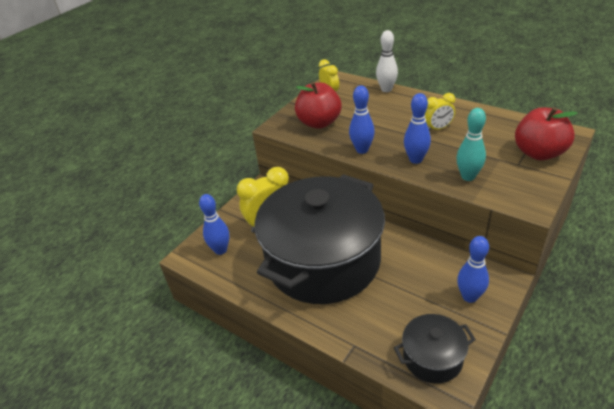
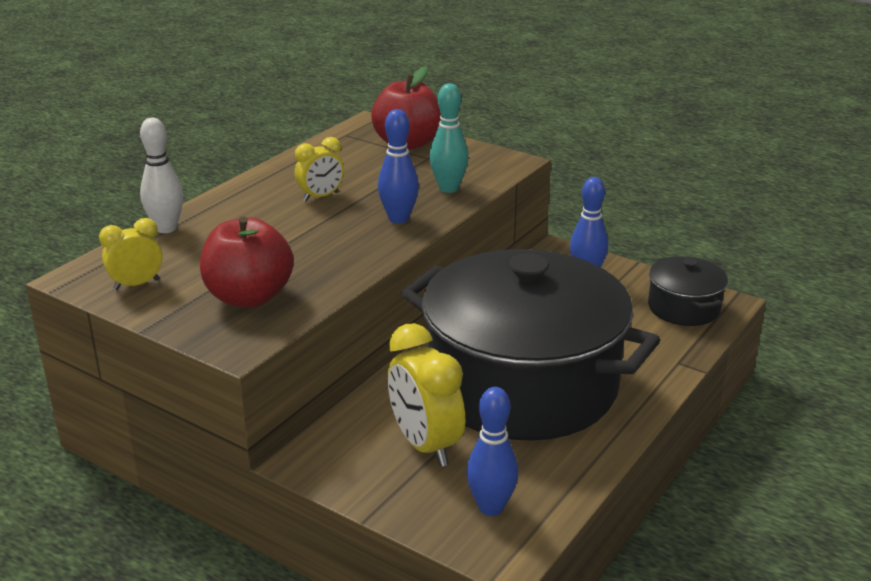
camera: 95 degrees left, 10 degrees down
(362, 150) = (357, 258): blue bowling pin -> none
(438, 128) = (321, 197): yellow clock -> yellow clock turned 75 degrees clockwise

